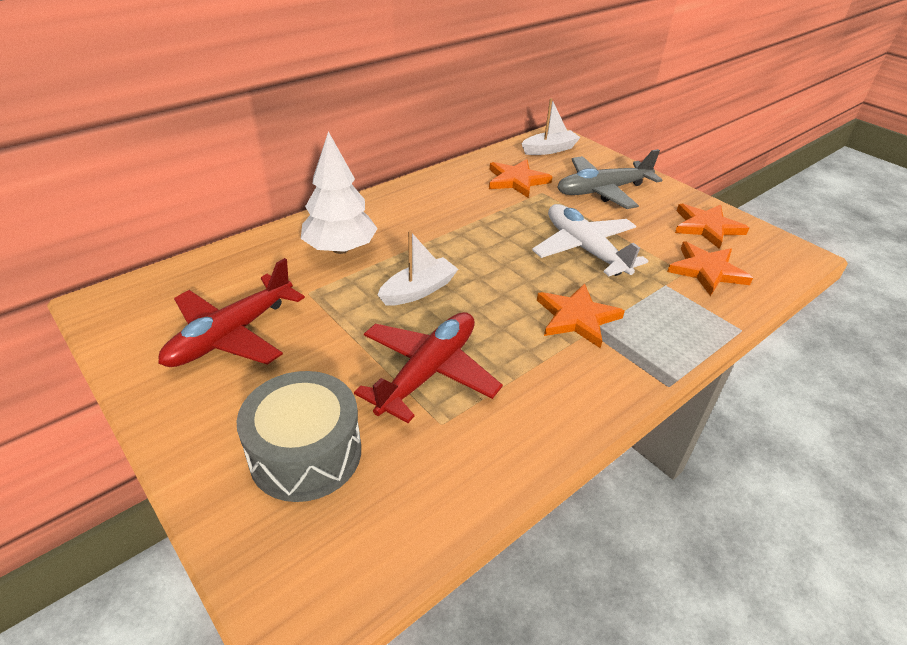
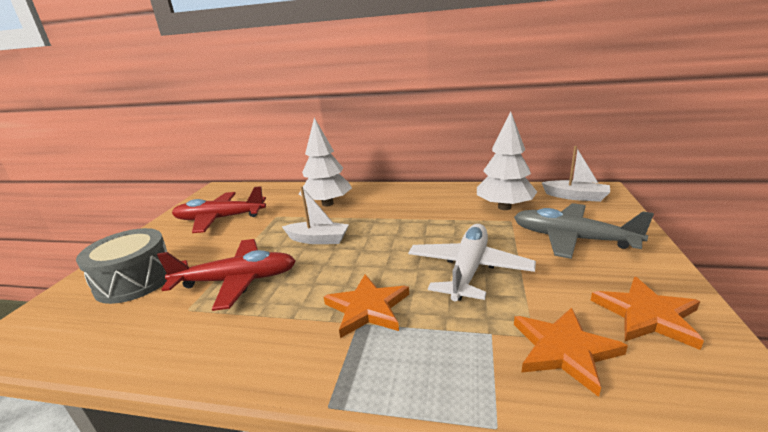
camera: 55 degrees right, 15 degrees down
(517, 180) = (504, 207): orange star -> white tree

